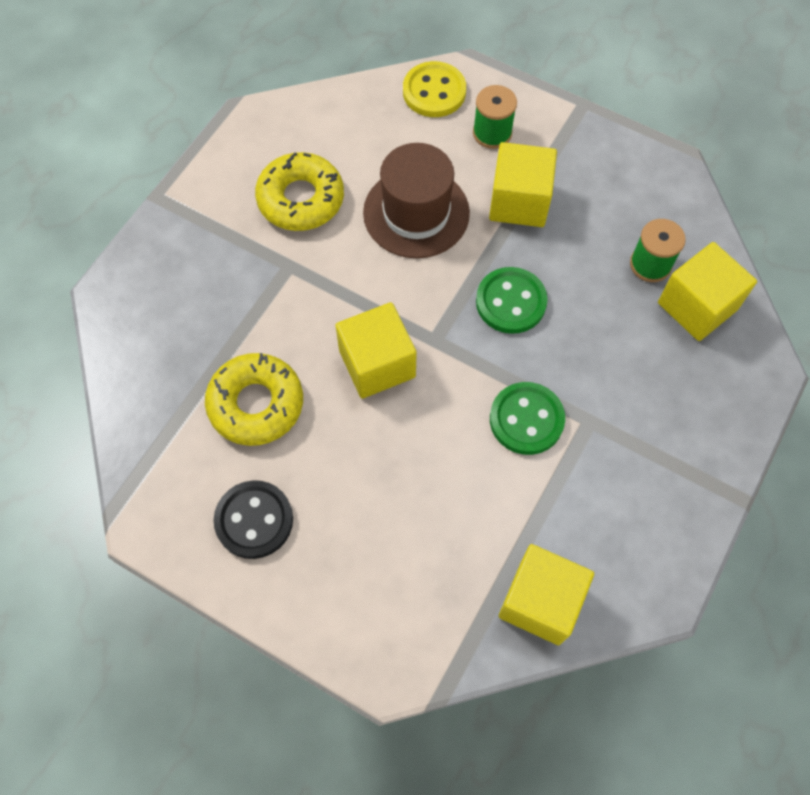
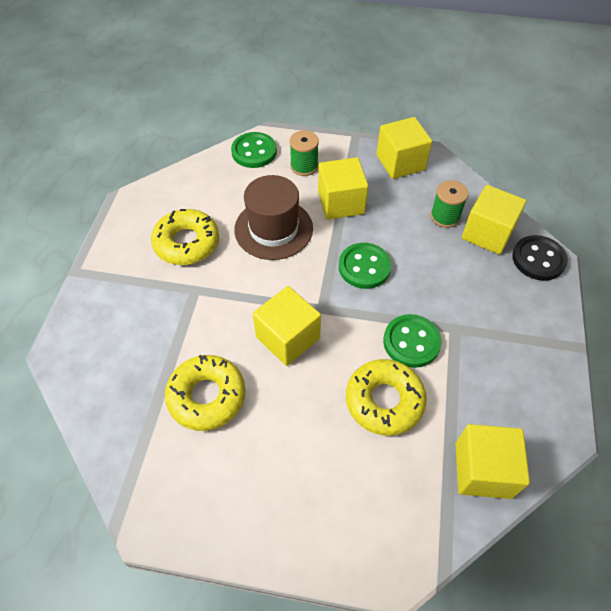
camera: 20 degrees left, 10 degrees down
(254, 520) = (239, 487): black button -> black button (538, 259)
(434, 92) = (254, 152): yellow button -> green button
(460, 480) = (384, 401): none -> yellow donut
(626, 165) = (400, 162): none -> yellow cube

